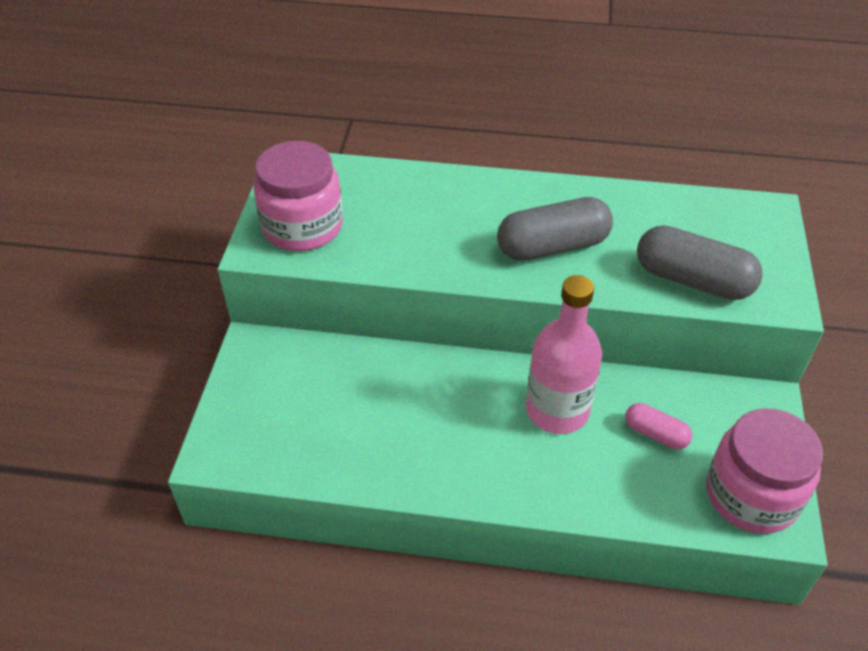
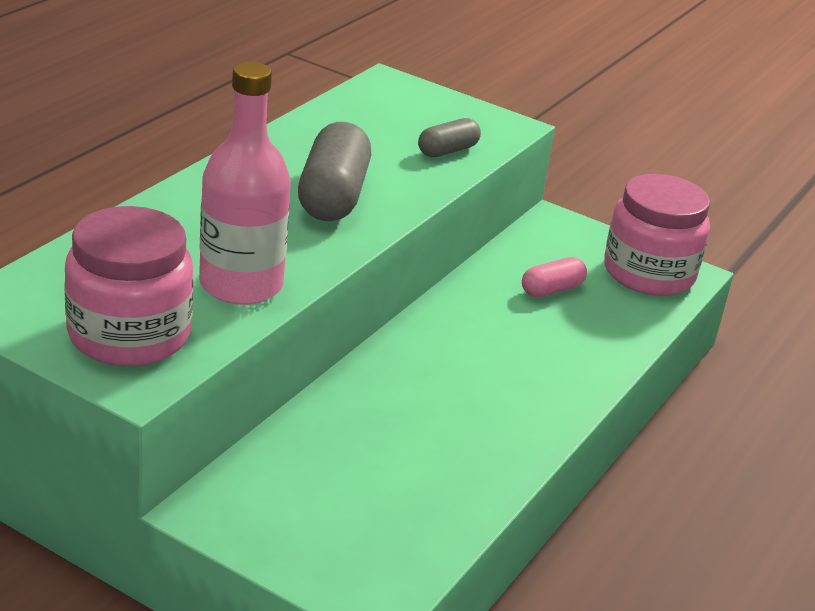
camera: 70 degrees left, 15 degrees down
(557, 410) = (485, 330): pink bottle -> pink bottle (241, 285)
(693, 280) = (448, 151): grey capsule -> grey capsule, size x0.54

